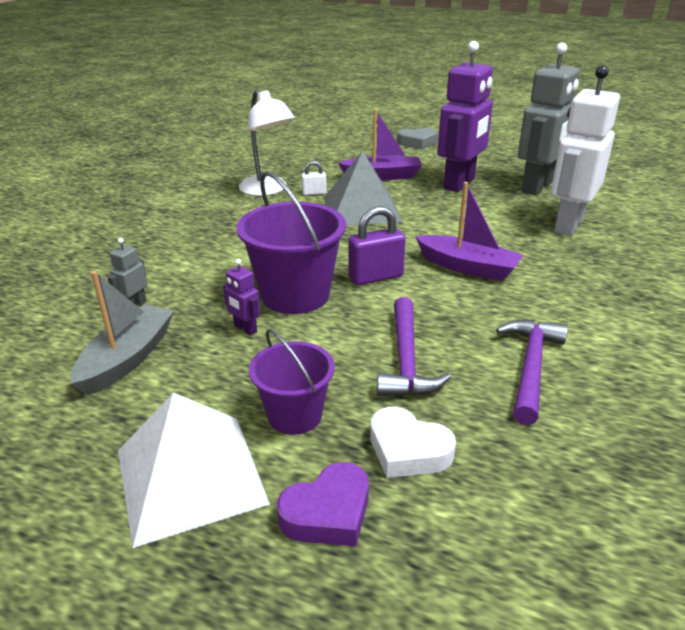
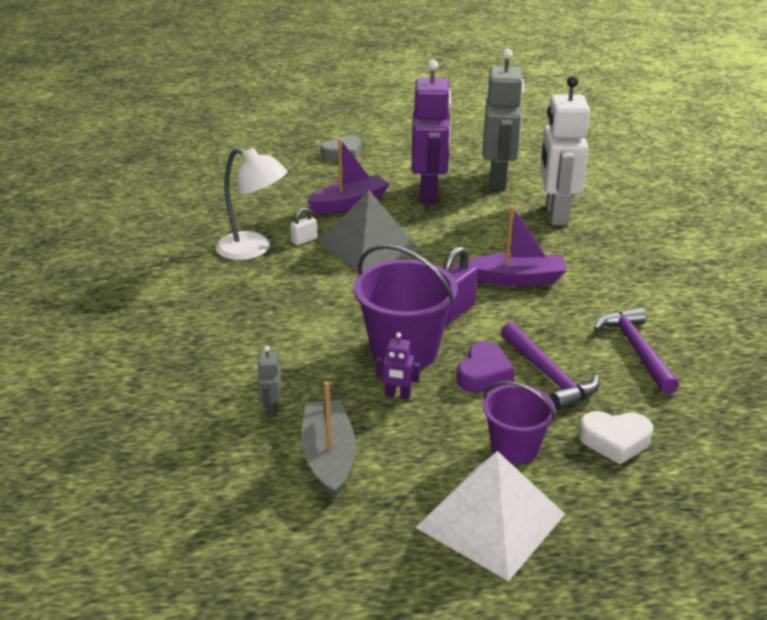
camera: 30 degrees left, 0 degrees up
(328, 513) = (607, 502): purple heart -> purple heart (483, 374)

